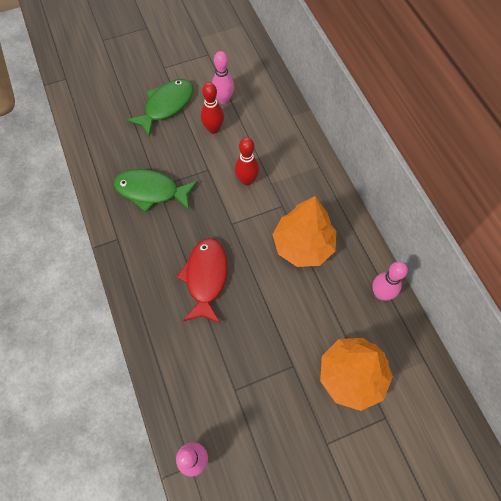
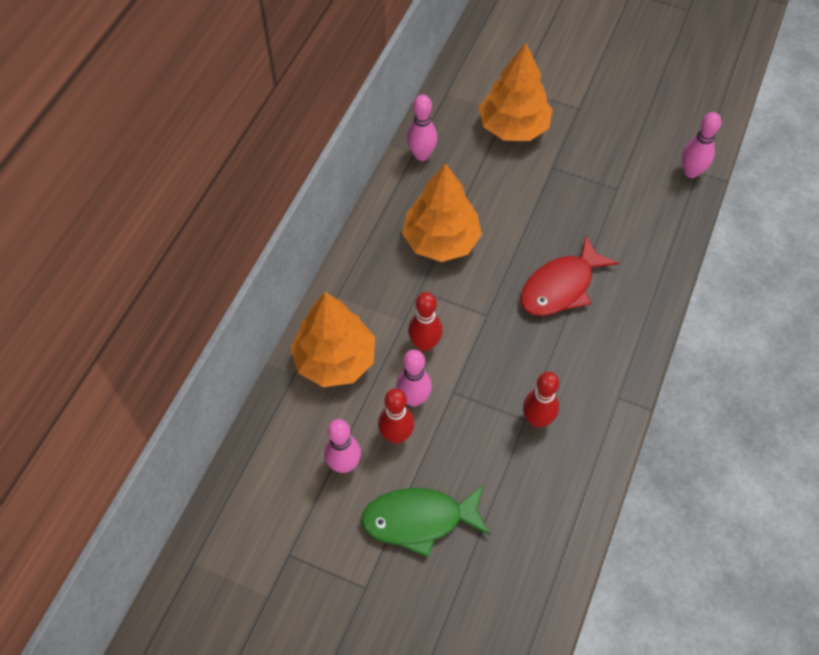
camera: 135 degrees left, 5 degrees down
(151, 191) = (537, 419): green fish -> red bowling pin
(223, 150) = (413, 399): none -> pink bowling pin
(281, 136) = (335, 359): none -> orange tree

